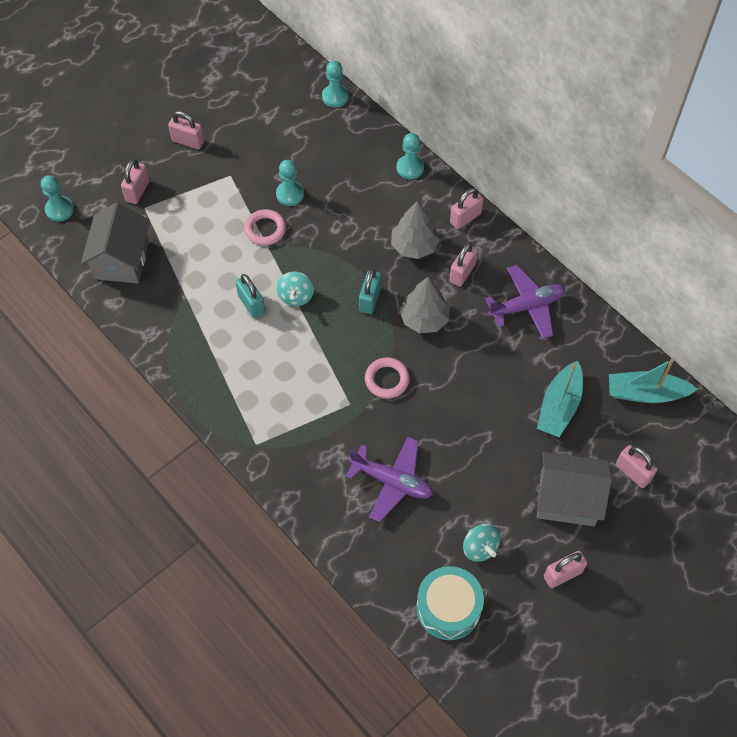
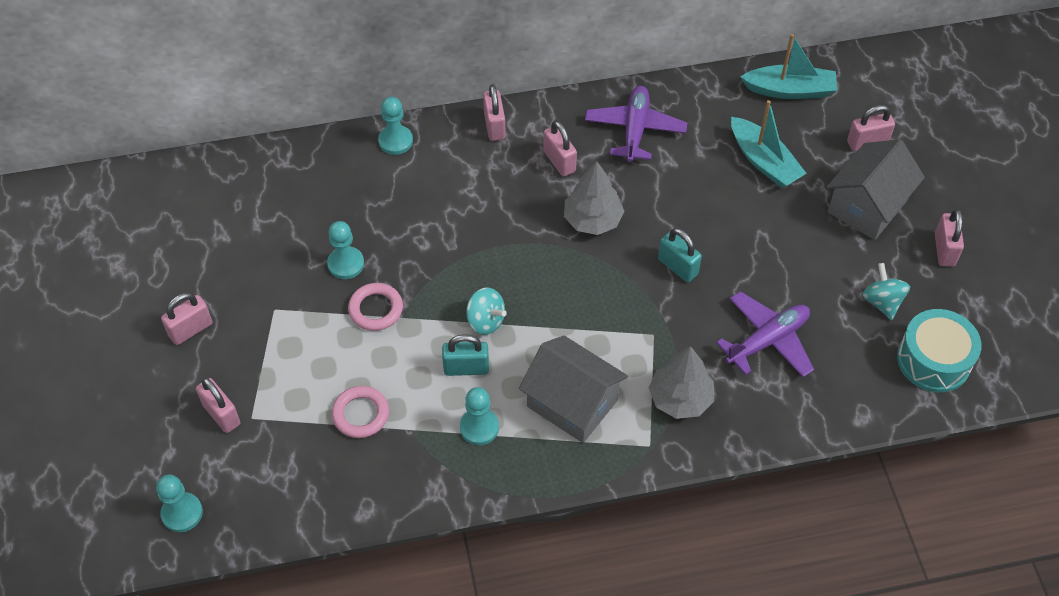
camera: 60 degrees left, 5 degrees down
(121, 259) = (309, 475): grey house -> grey house (572, 403)
(335, 97) = (246, 160): turquoise pawn -> turquoise pawn (479, 427)
(370, 299) = (537, 255): turquoise padlock -> turquoise padlock (677, 267)
(387, 380) = (645, 287): pink ring -> pink ring (360, 414)
(414, 246) = (497, 185): grey tree -> grey tree (680, 398)
(480, 548) = (882, 302): turquoise spinning top -> turquoise spinning top turned 105 degrees counterclockwise
(645, 393) = (790, 90): turquoise boat -> turquoise boat turned 120 degrees counterclockwise

